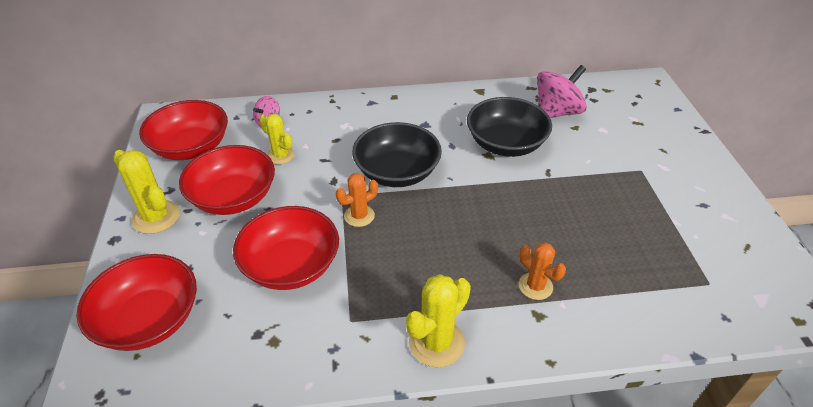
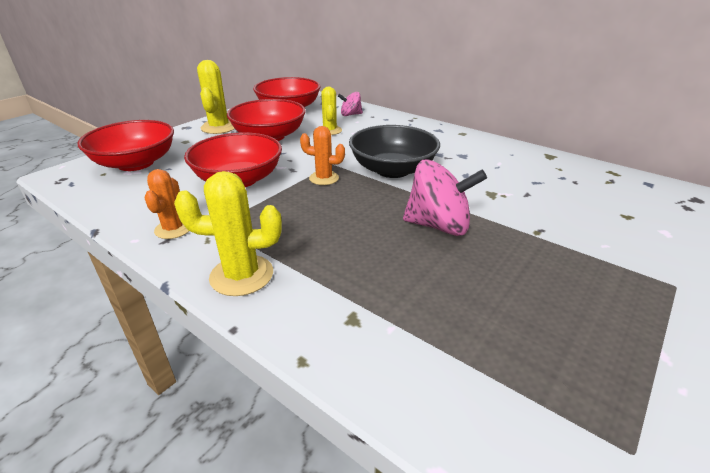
camera: 45 degrees right, 10 degrees down
(505, 144) = (521, 194): black bowl -> none
(535, 286) = (386, 297): orange cactus -> orange cactus (173, 229)
(556, 112) = (619, 198): pink spinning top -> pink spinning top (438, 225)

